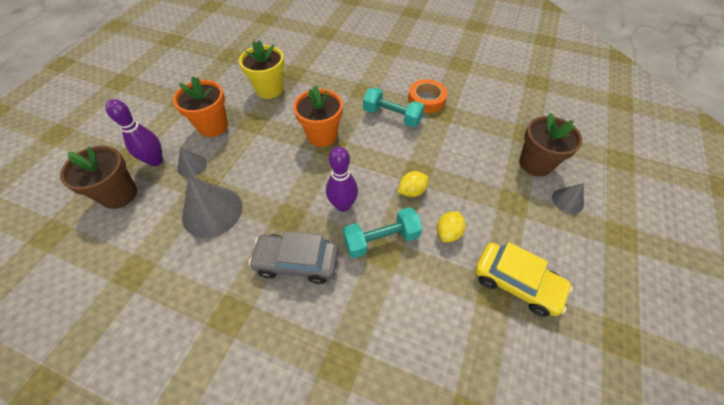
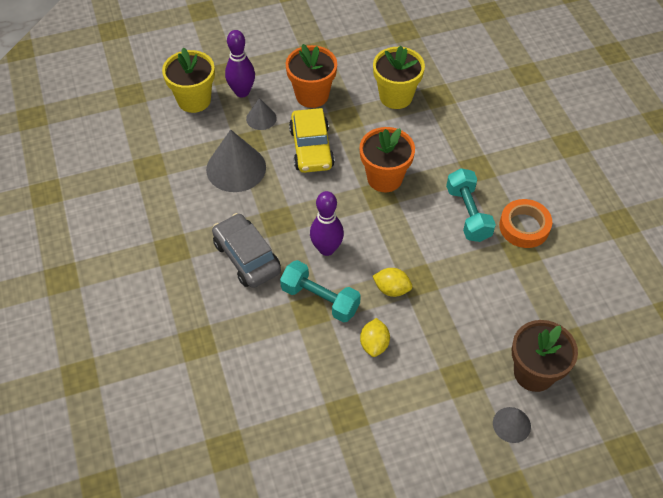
camera: 50 degrees right, 0 degrees up
(119, 194) = (194, 100): brown flower pot -> yellow flower pot
(448, 233) = (374, 344): yellow lemon -> yellow lemon turned 75 degrees counterclockwise
(516, 283) = (372, 424): yellow car -> yellow car (311, 148)

